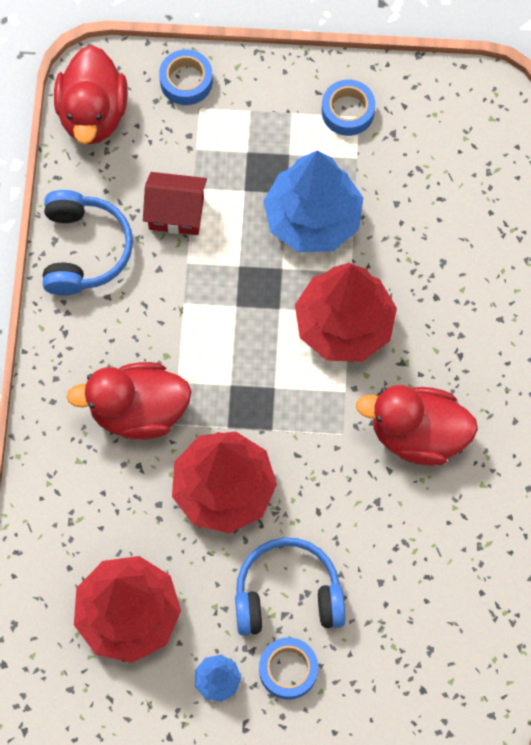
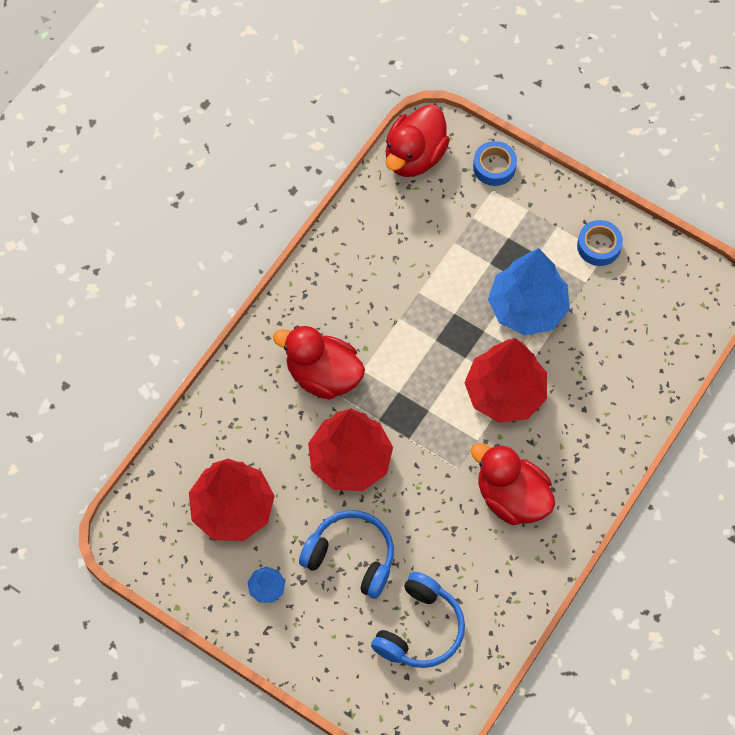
camera: 30 degrees right, 5 degrees down
(84, 250) = (352, 246): blue headphones -> blue headphones (420, 629)
(176, 213) = (432, 254): red house -> none
(288, 670) = (320, 609): blue tape -> none

